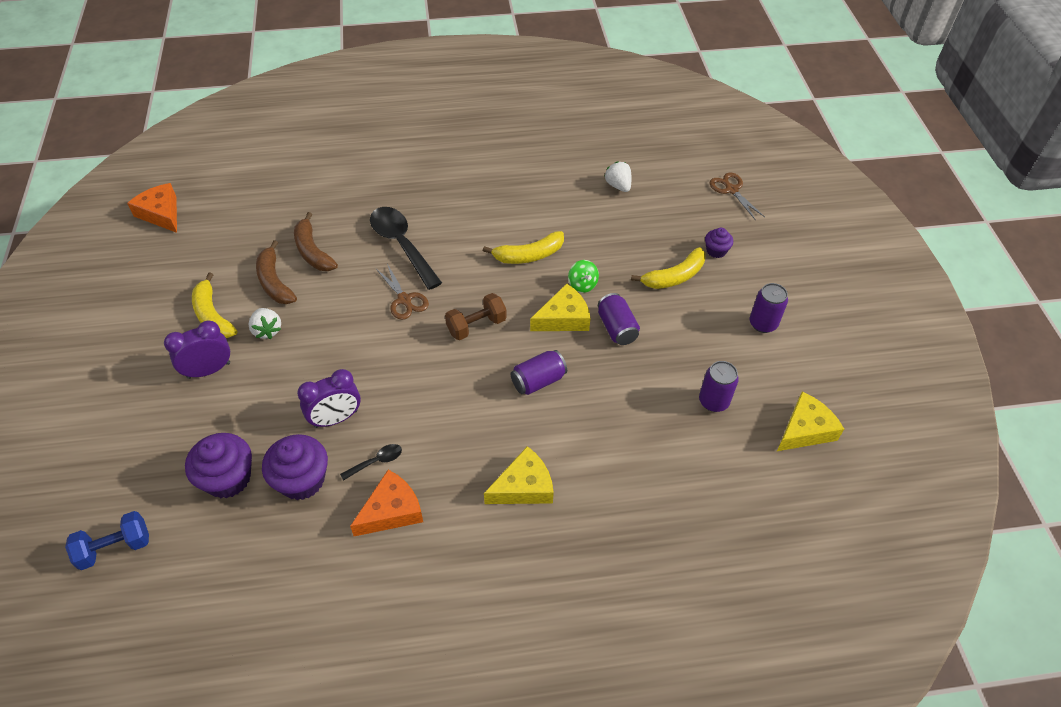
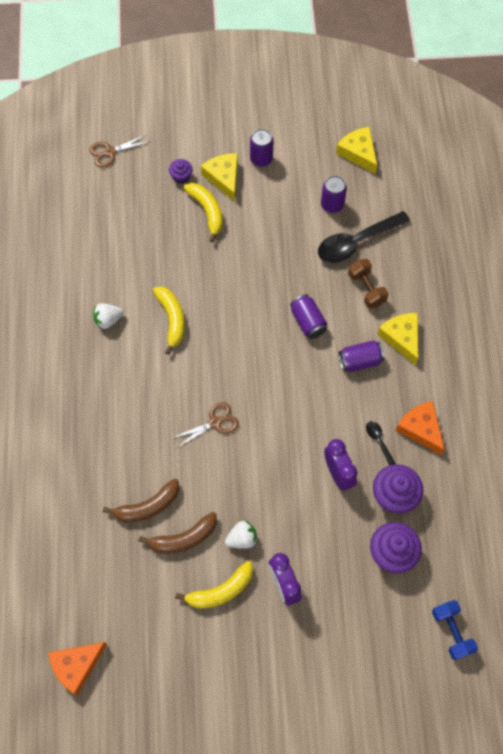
camera: 85 degrees left, 15 degrees up
(402, 245) = (148, 426): black spoon -> black spoon (356, 242)
(476, 326) = (249, 365): brown dumbbell -> brown dumbbell (366, 289)
(563, 318) = (245, 298): yellow cheese -> yellow cheese (223, 178)
(582, 284) = (210, 280): green spinning top -> none
(617, 328) = (258, 260): purple can -> purple can (360, 361)
(618, 186) = (92, 239): white strawberry -> white strawberry (108, 320)

